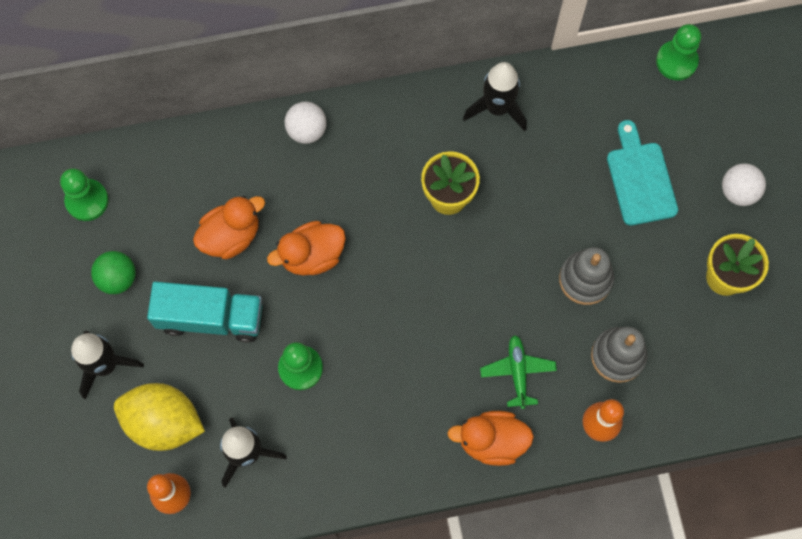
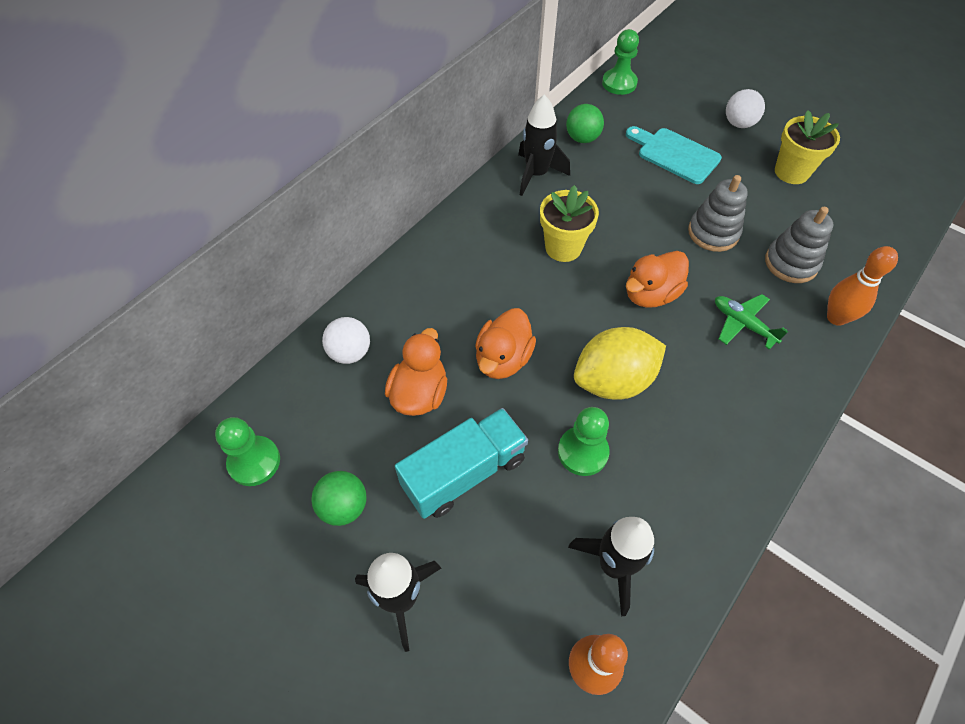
camera: 40 degrees left, 15 degrees down
(164, 422) = (509, 604): yellow lemon -> yellow lemon (613, 381)
(307, 130) = (409, 276): white ball -> white ball (350, 352)
(491, 441) = (784, 386): orange duck -> orange duck (650, 294)
(575, 99) = (582, 138): none -> green ball

